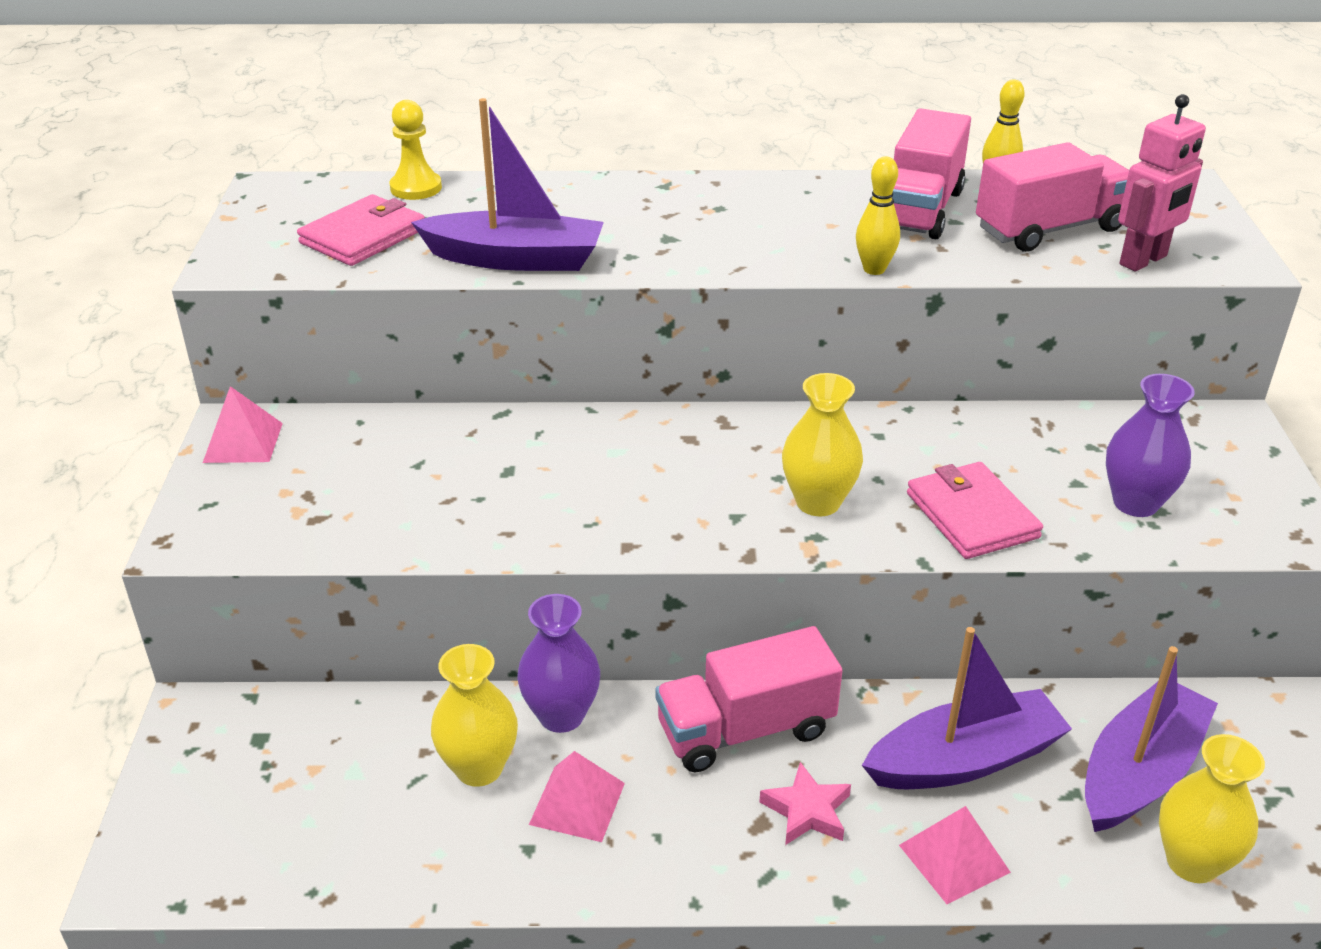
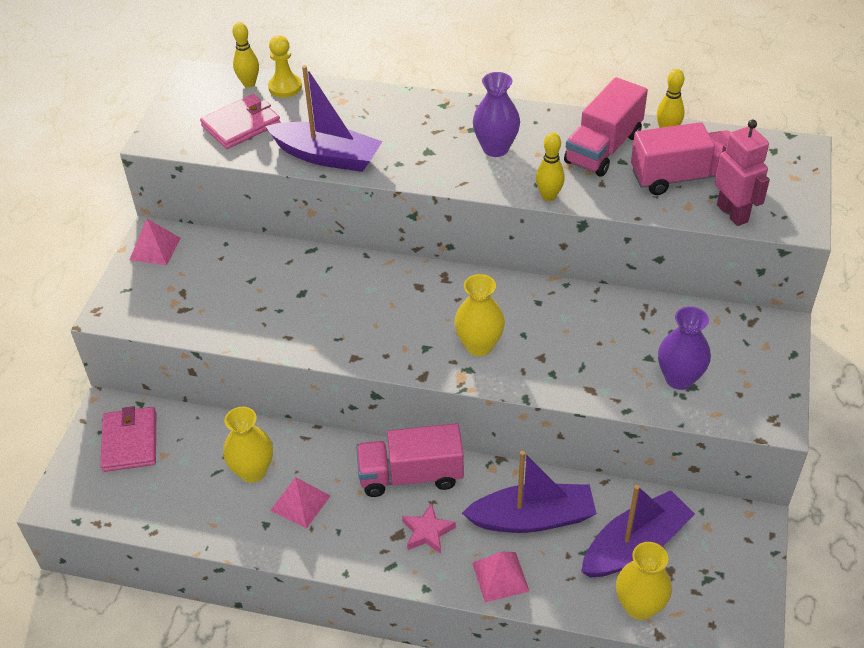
camera: 15 degrees right, 10 degrees up
(357, 189) = (249, 83): none -> yellow bowling pin
(561, 715) = (308, 447): purple vase -> purple vase (495, 148)
(971, 515) = (570, 370): pink wallet -> pink wallet (130, 441)
(1143, 260) = (732, 213): pink robot -> pink robot turned 90 degrees counterclockwise

